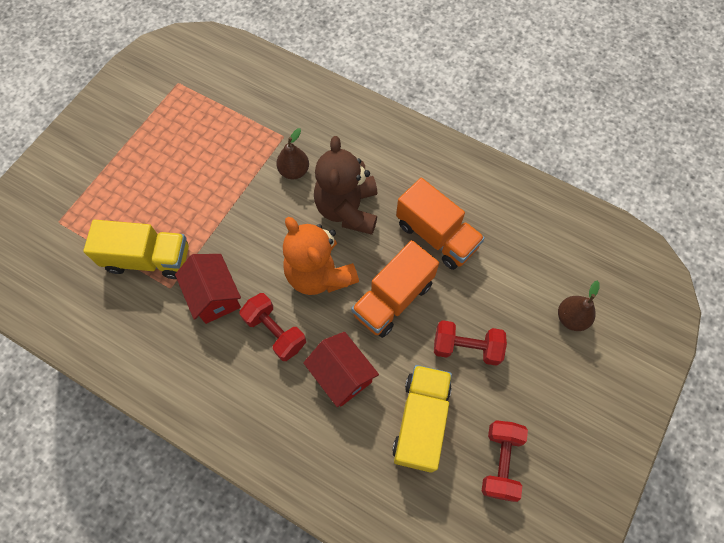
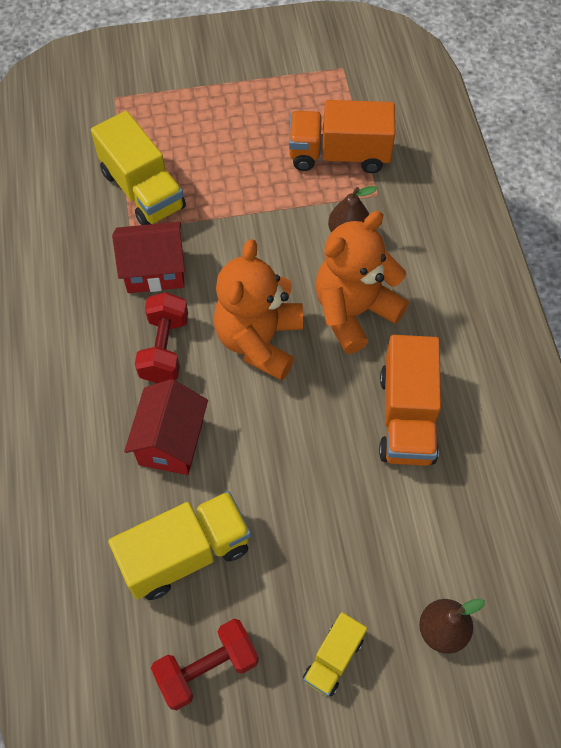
camera: 50 degrees right, 5 degrees down
(215, 296) = (154, 271): red house -> red house turned 60 degrees clockwise
(347, 209) = (354, 311): brown teddy bear -> orange teddy bear
(393, 299) = (295, 428): orange truck -> orange truck (339, 155)
(466, 347) = (306, 540): red dumbbell -> none
(545, 387) = (333, 659): none -> yellow truck

